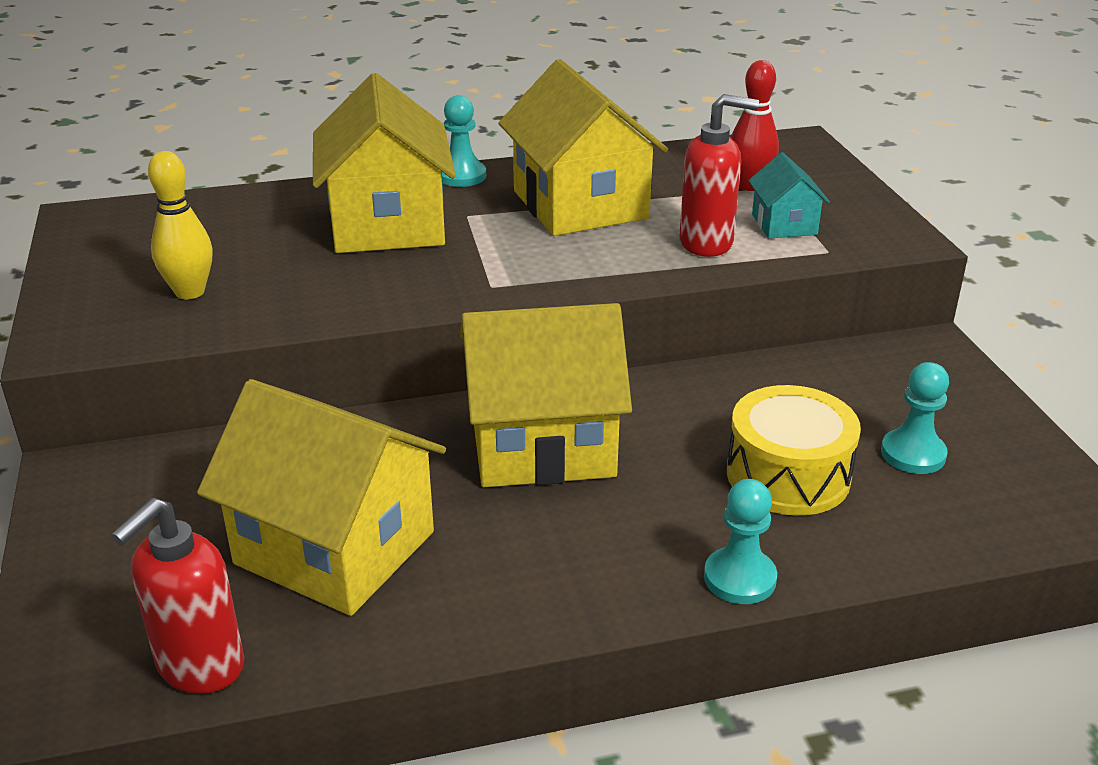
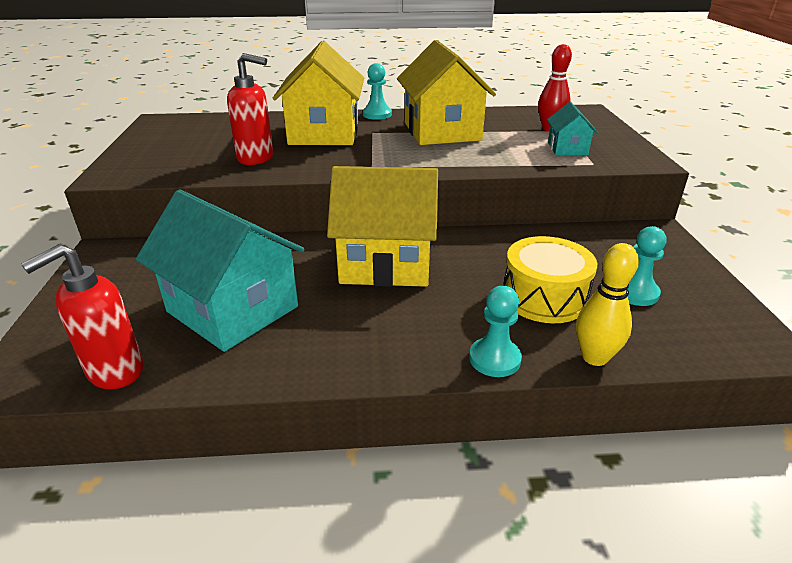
camera: 10 degrees right, 0 degrees up
(190, 292) = (195, 157): yellow bowling pin -> yellow bowling pin (594, 357)
(335, 548) = (233, 309): yellow house -> turquoise house
(707, 243) = (515, 154): red soap dispenser -> red soap dispenser (256, 158)

